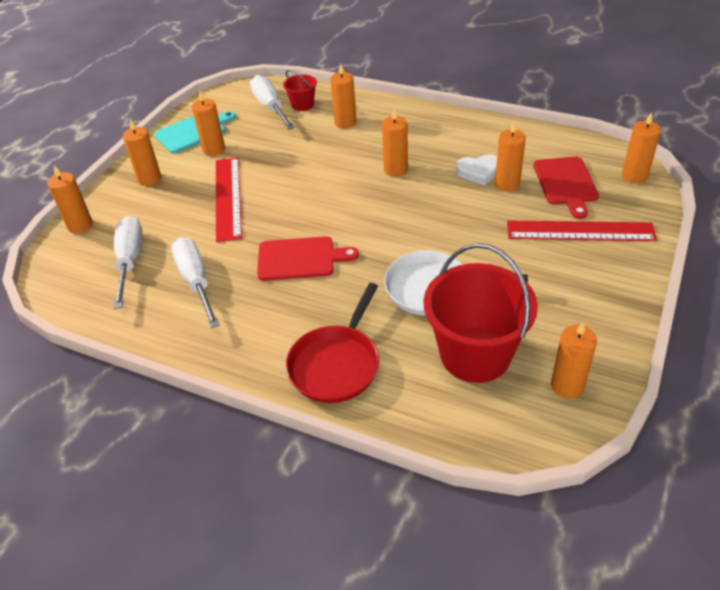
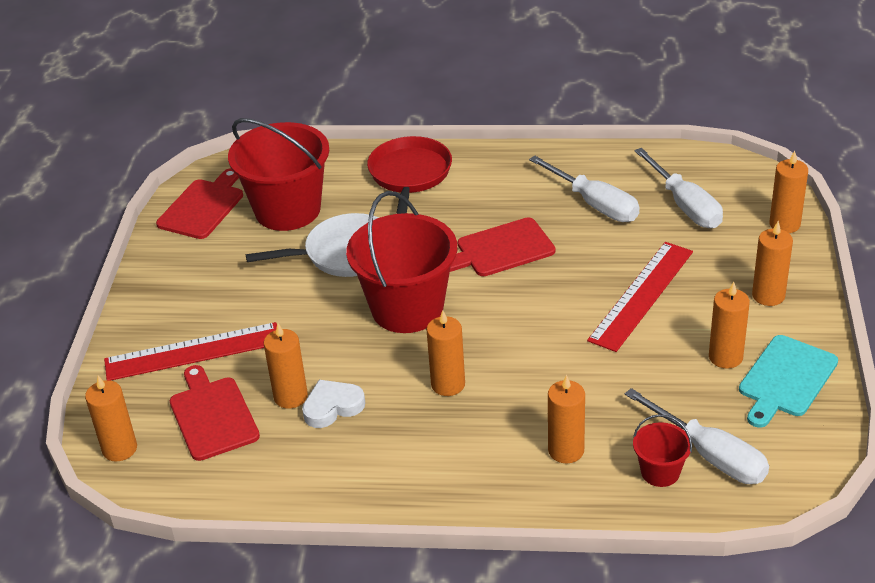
camera: 160 degrees right, 5 degrees down
(228, 198) = (641, 295): red ruler -> red ruler turned 60 degrees clockwise
(400, 227) = (407, 308): none -> red bucket
(567, 385) = (203, 207): orange candle -> red cutting board

